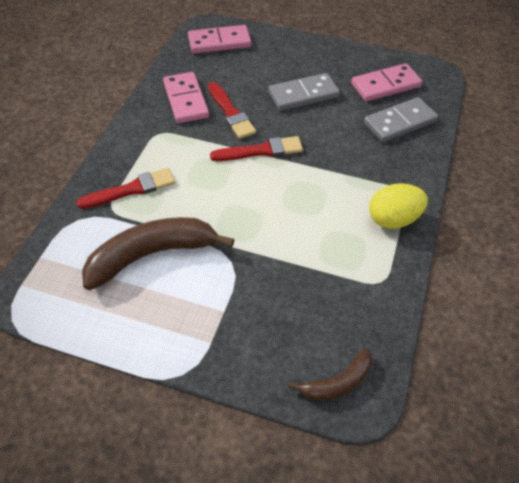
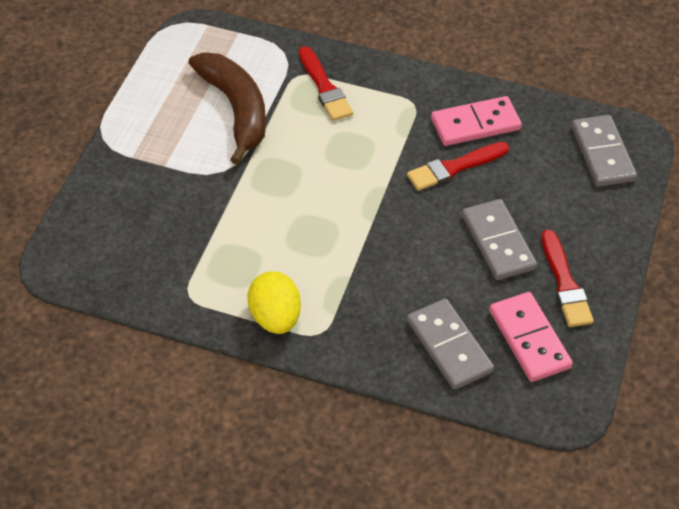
camera: 90 degrees right, 0 degrees up
(219, 42) = (602, 153): pink domino -> grey domino
(261, 151) = (387, 196): red brush -> red brush (565, 283)
(337, 382) = (77, 248): brown banana -> none

